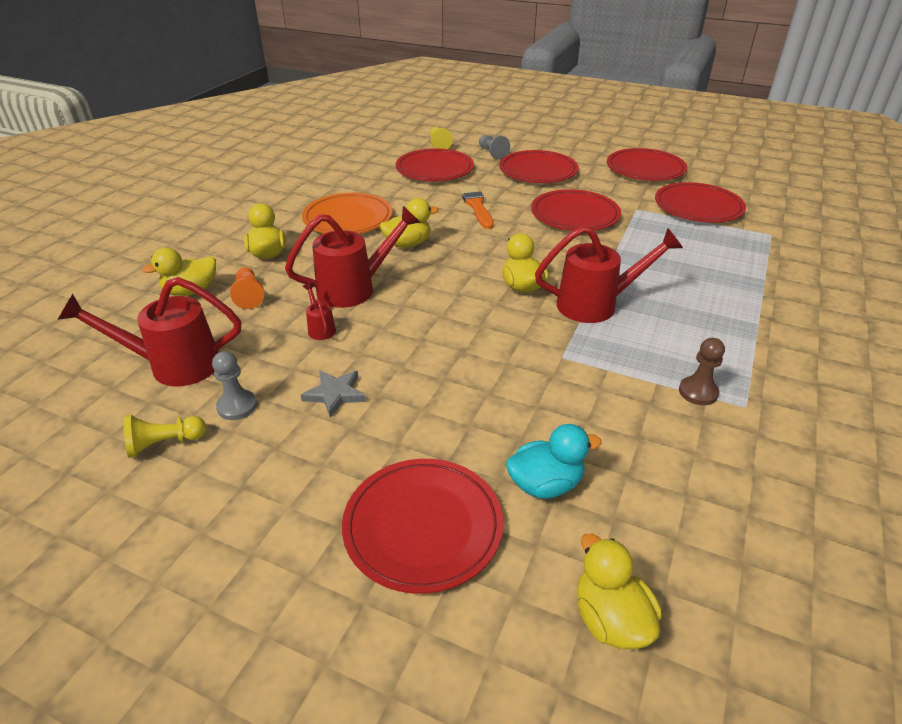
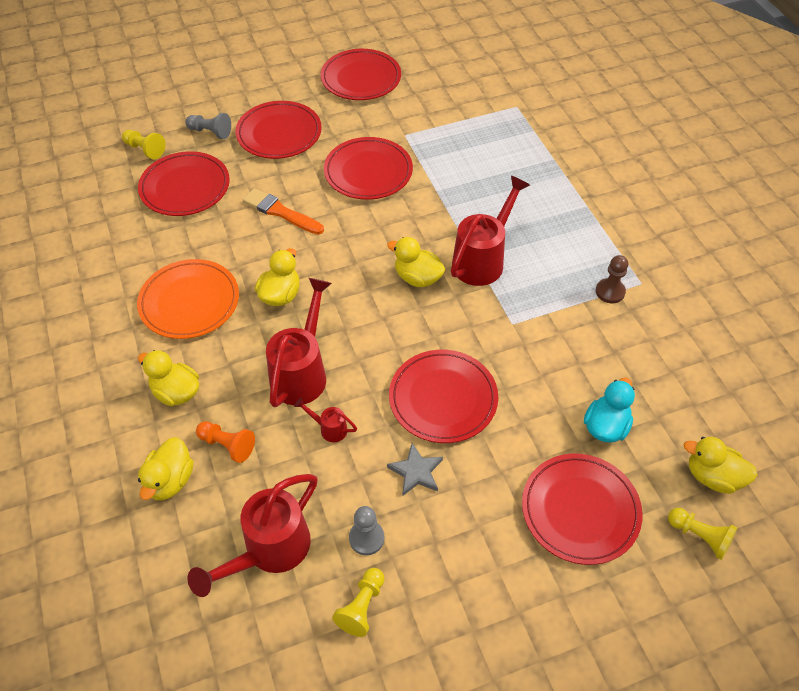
camera: 45 degrees left, 15 degrees up
(515, 660) = (699, 536): none -> yellow pawn
(698, 207) = (444, 105): red plate -> red plate (443, 398)

